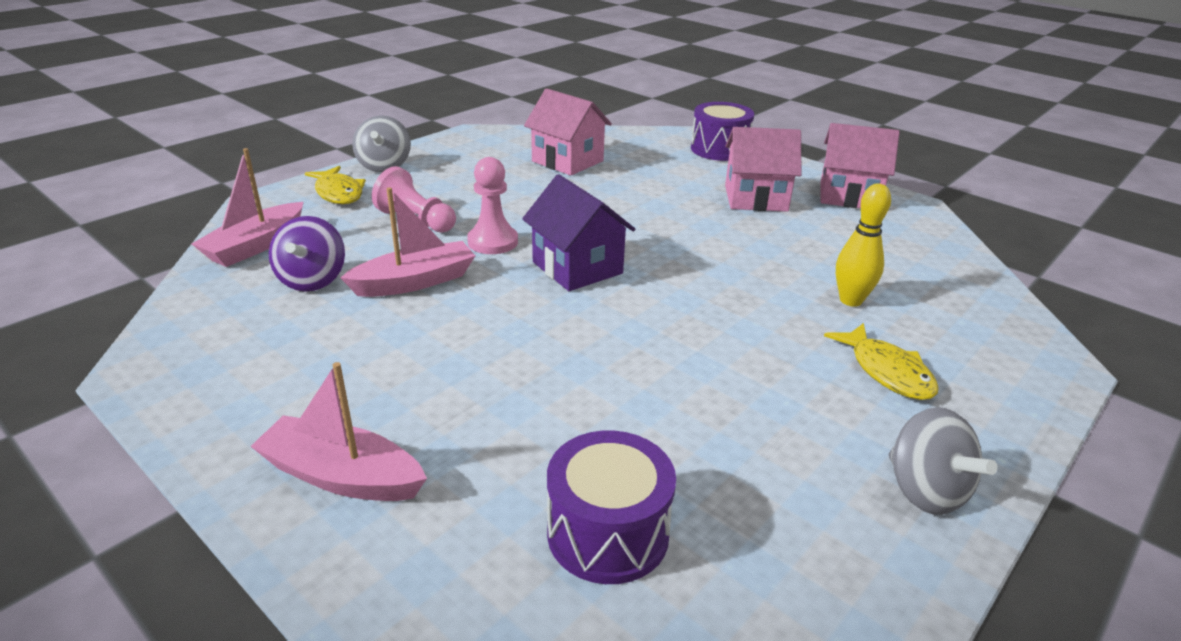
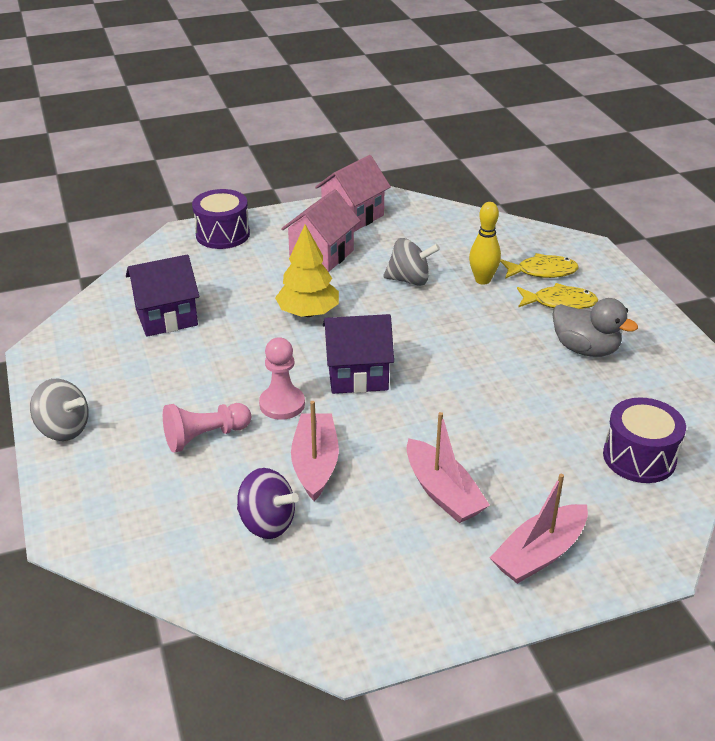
camera: 60 degrees left, 5 degrees up
(256, 246) = (169, 550): pink boat -> pink boat (443, 492)
(338, 193) = (99, 474): yellow fish -> yellow fish (542, 272)
(567, 161) = (166, 317): pink house -> purple house
(650, 217) = (308, 313): none -> yellow tree
(809, 419) = (585, 349): none -> grey duck
(925, 491) = (657, 339): grey spinning top -> grey spinning top (409, 280)

